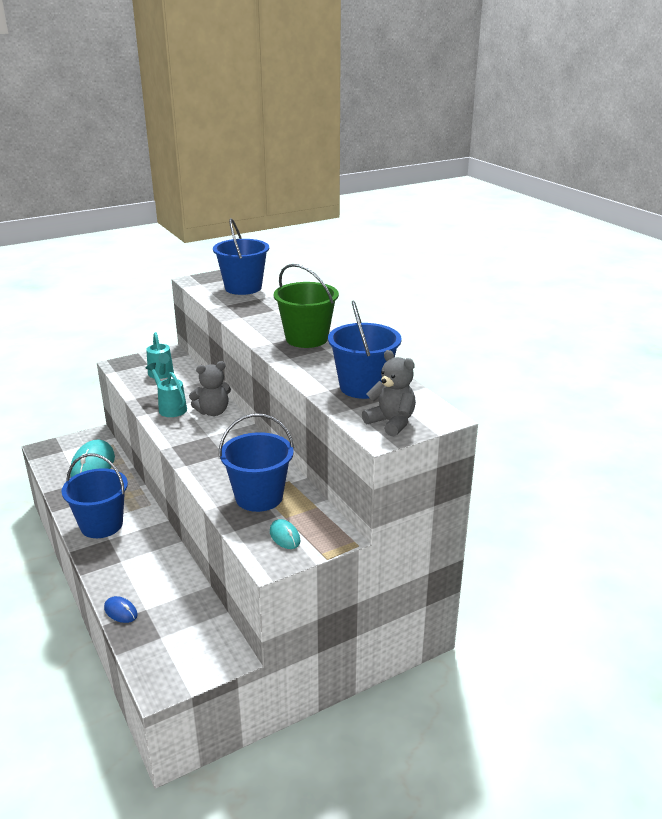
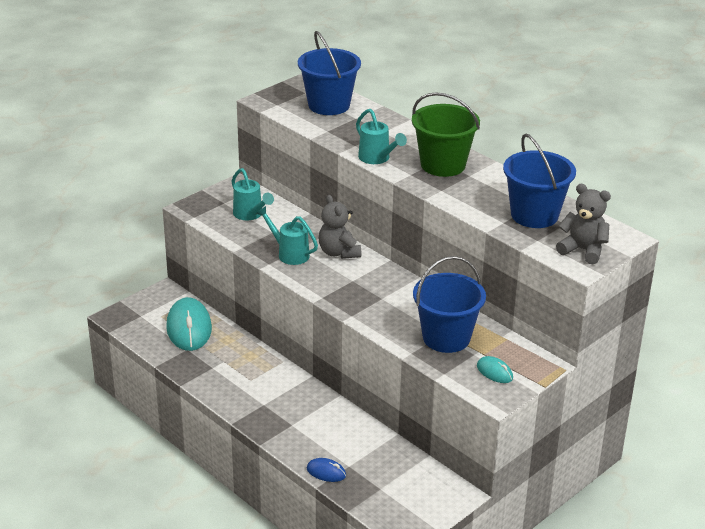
camera: 15 degrees left, 5 degrees up
(101, 525) = (245, 391): blue bucket -> none
(213, 412) = (338, 252): grey teddy bear -> grey teddy bear turned 105 degrees clockwise
(251, 328) = (377, 158): none -> turquoise watering can

